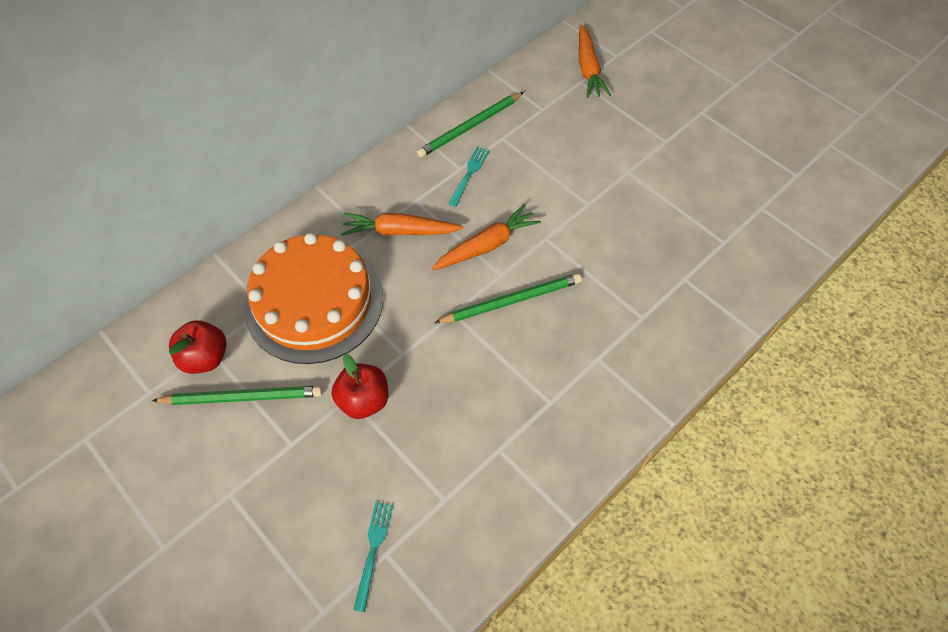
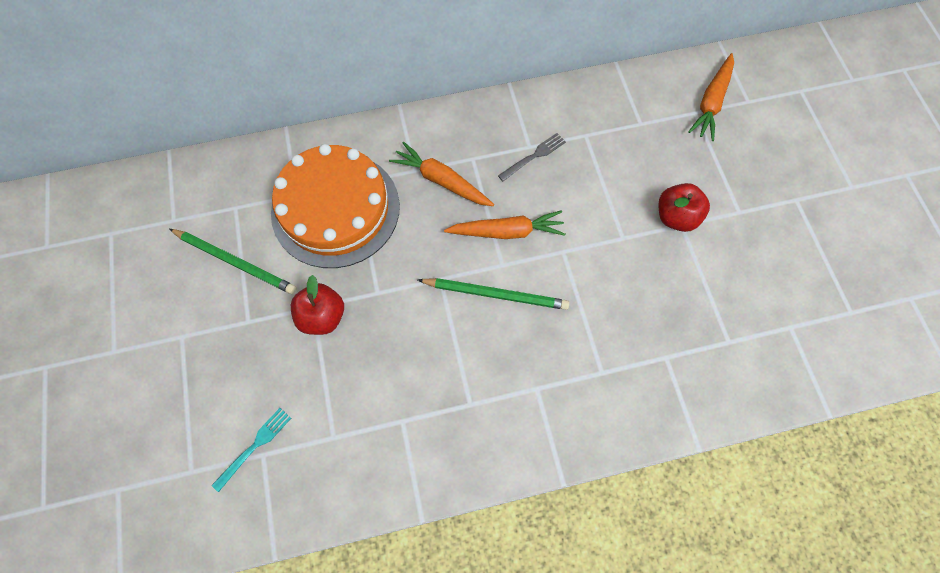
camera: 30 degrees right, 10 degrees up
(205, 358) = (228, 213): red apple -> red apple (675, 217)
(469, 173) = (534, 156): turquoise fork -> grey fork
(470, 127) = (562, 111): green pencil -> none

